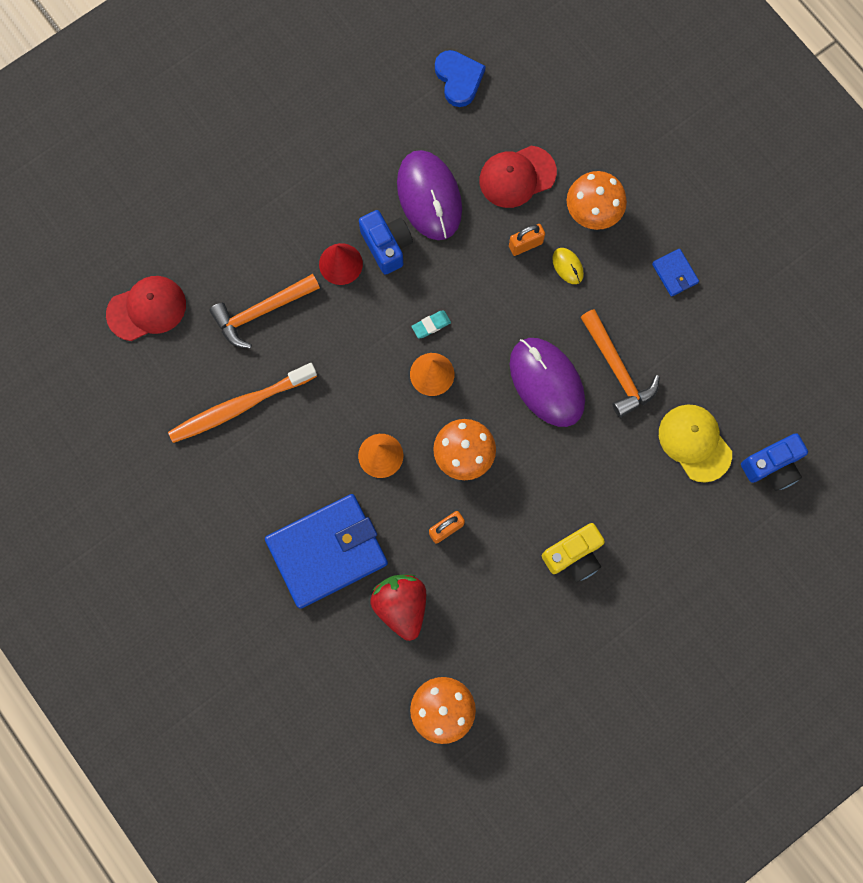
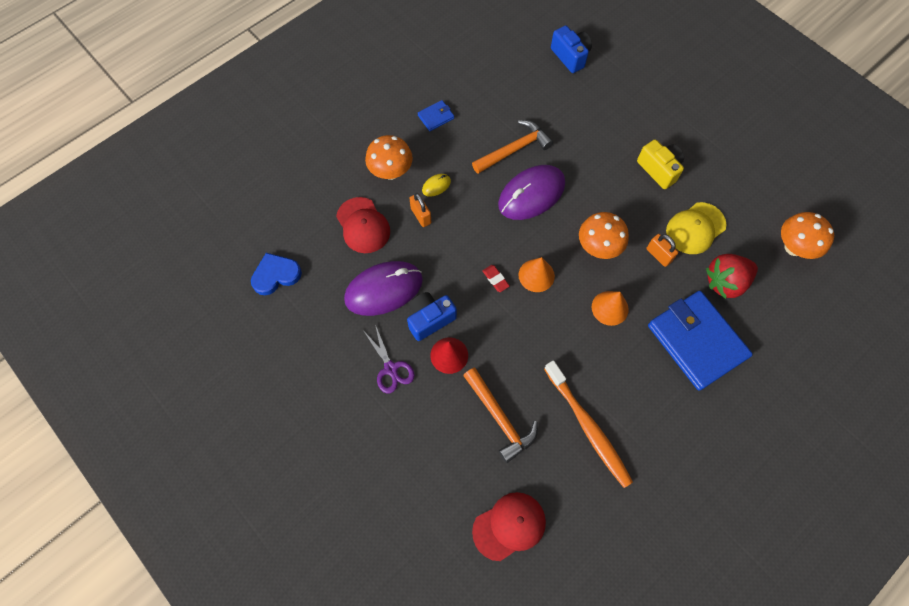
camera: 95 degrees left, 10 degrees down
(147, 309) = (509, 526): red cap -> red cap turned 90 degrees clockwise
(332, 200) = (391, 368): none -> purple scissors
(431, 325) = (495, 279): turquoise eraser -> red eraser
(694, 443) = (561, 100): yellow cap -> yellow cap (695, 228)

